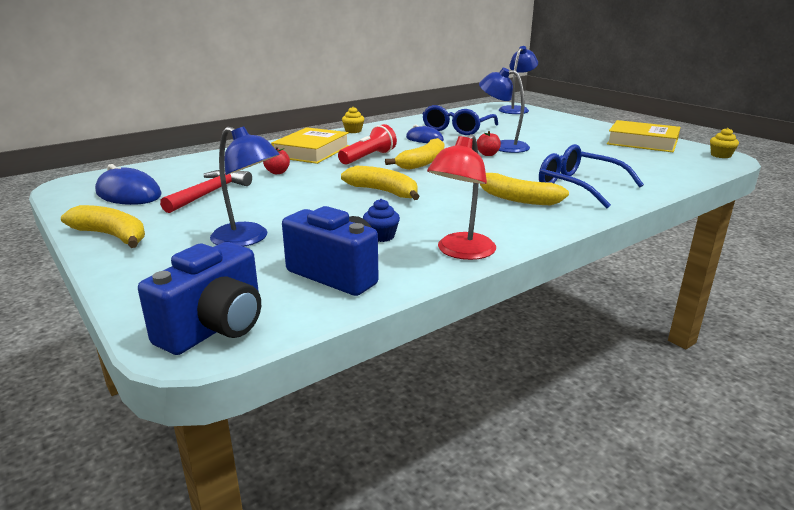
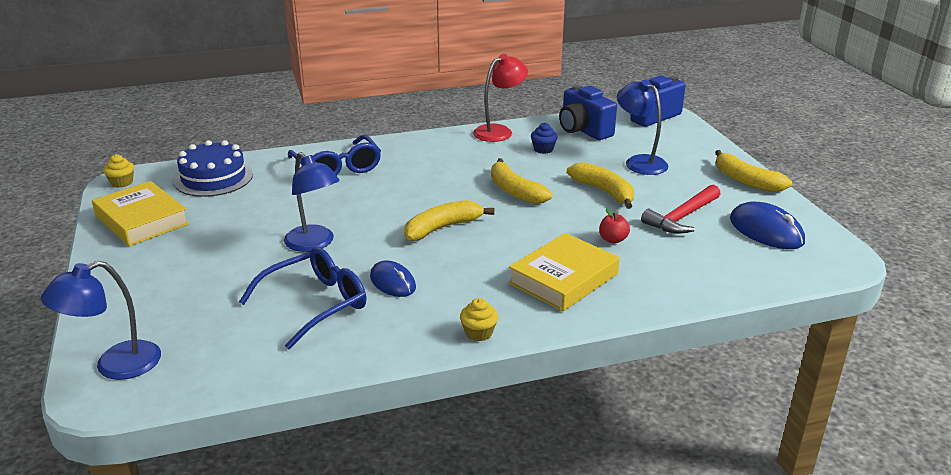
camera: 160 degrees left, 5 degrees up
(368, 157) = (497, 250): red flashlight -> none
(488, 154) = (353, 230): red apple -> none
(517, 198) = (408, 164): yellow banana -> yellow banana (604, 191)
(663, 166) = (214, 178): none -> blue cake

